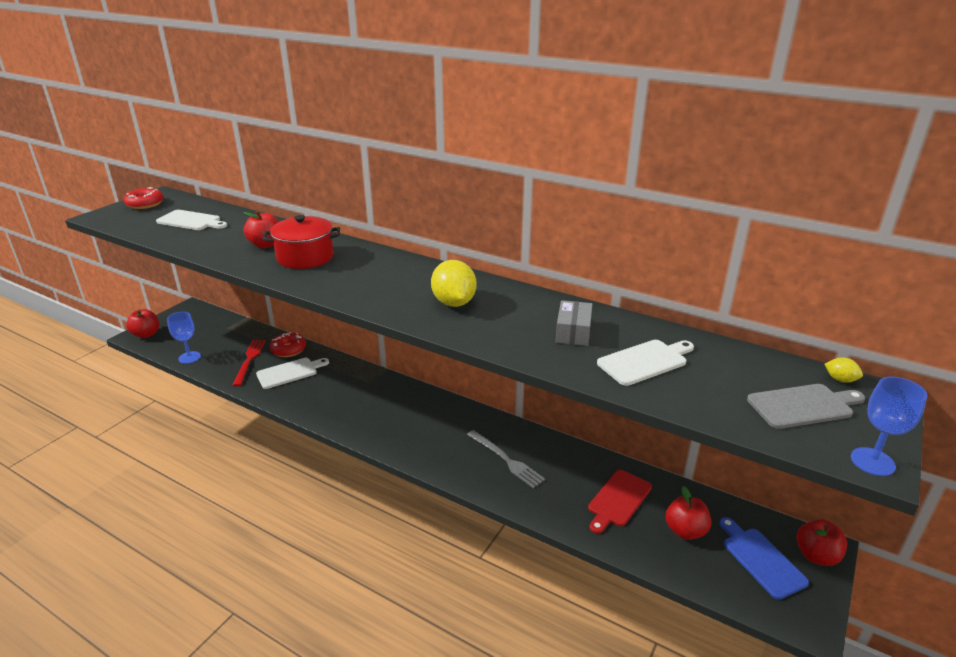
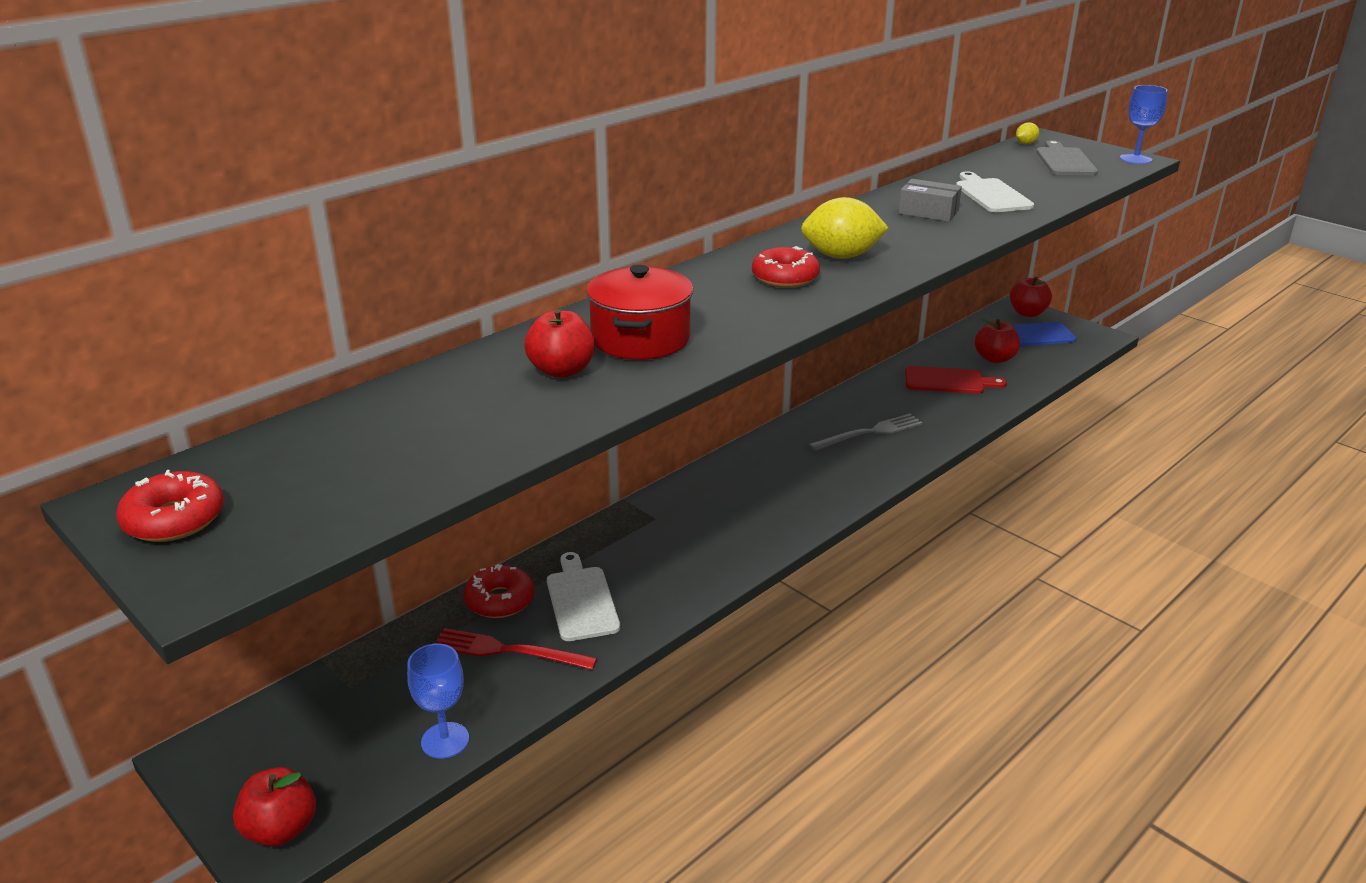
camera: 75 degrees left, 0 degrees up
(191, 221) = (364, 450): white cutting board -> none
(406, 287) = (785, 277): none -> red donut
(618, 500) = (948, 381): red cutting board -> red cutting board turned 45 degrees counterclockwise

